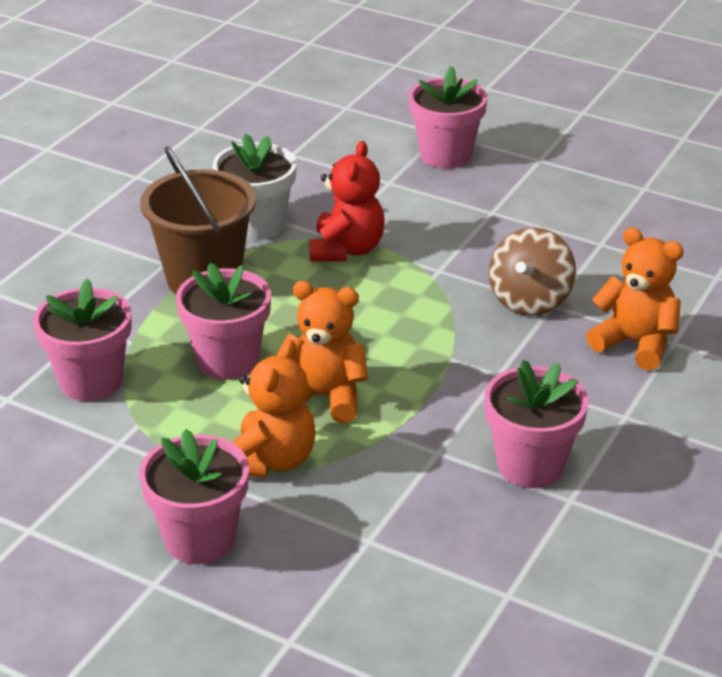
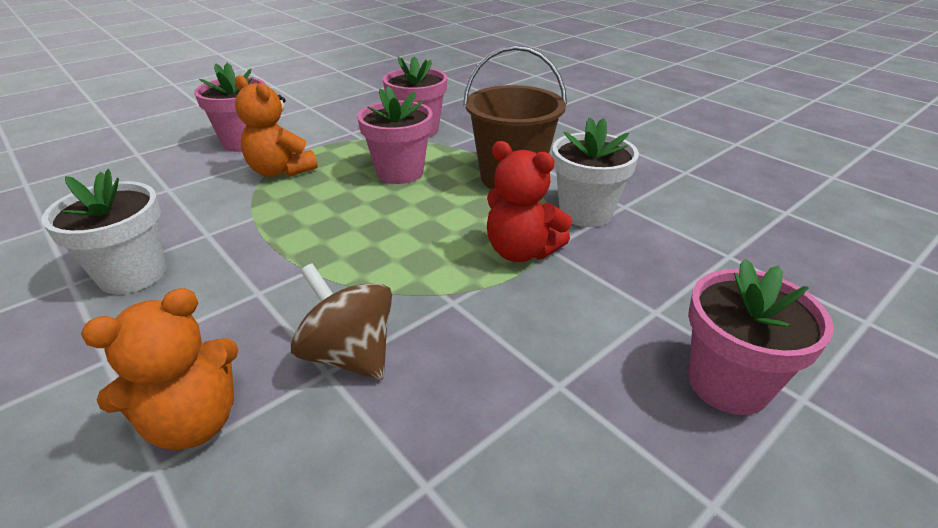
camera: 110 degrees right, 0 degrees up
(324, 397) = (322, 200): orange teddy bear -> none
(530, 465) = (133, 274): pink flower pot -> white flower pot

